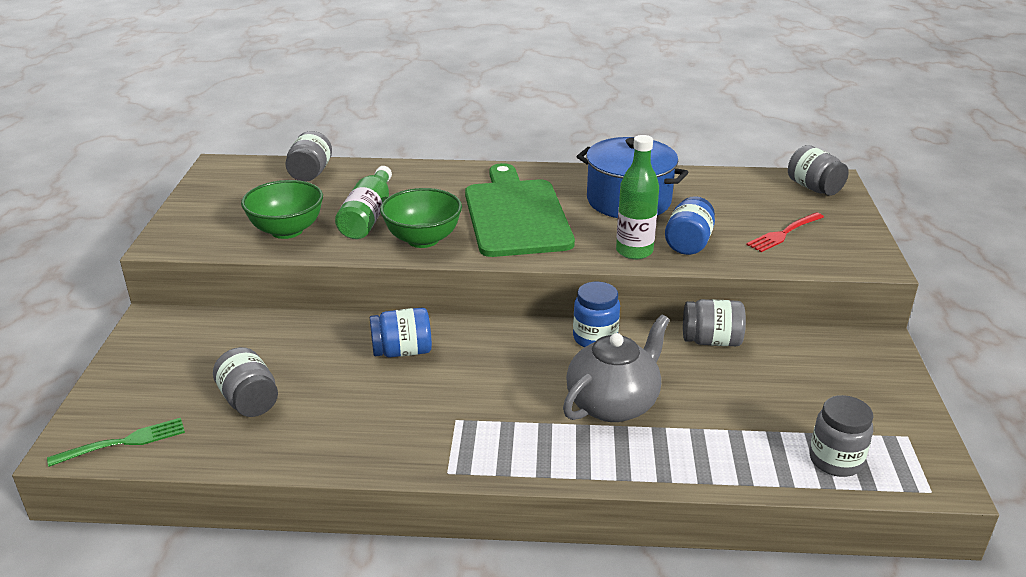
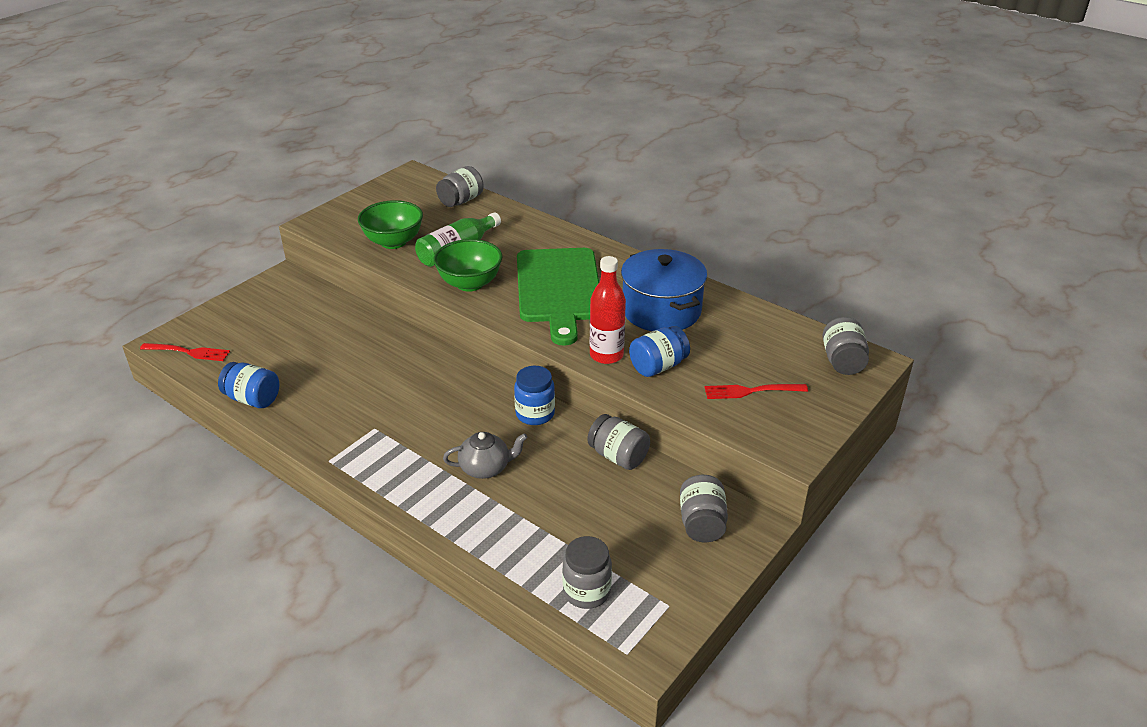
camera: 35 degrees right, 5 degrees up
(123, 442) = (188, 352): green fork -> red fork
(249, 401) = (276, 357): grey jar -> grey jar (702, 523)
(402, 351) = (398, 364): blue jar -> blue jar (253, 399)
(516, 215) = (559, 289): green cutting board -> green cutting board turned 150 degrees clockwise
(613, 403) = (486, 468): grey teapot -> grey teapot, size x0.64
(634, 251) = (606, 355): green bottle -> red bottle

